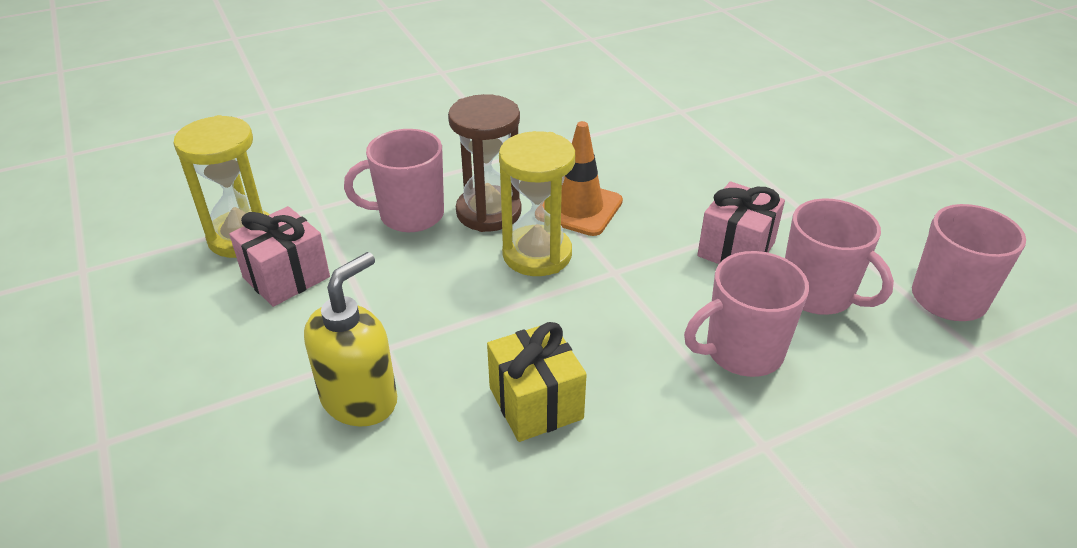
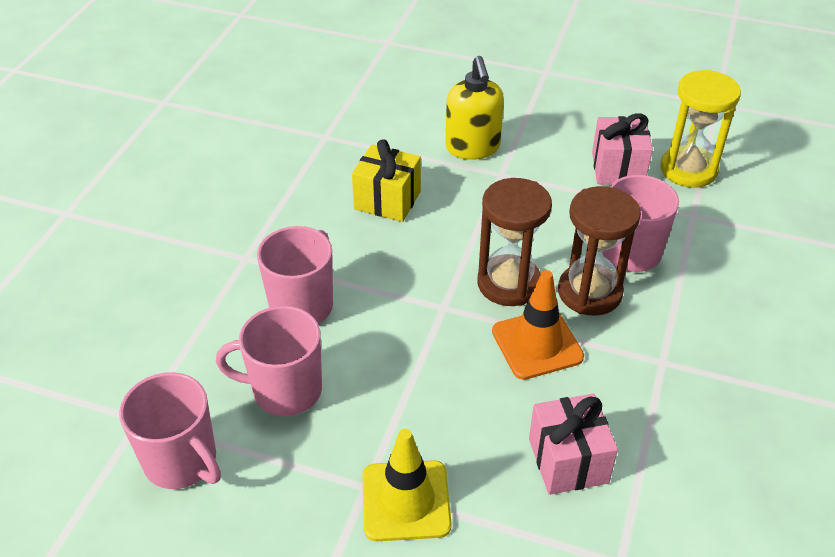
camera: 135 degrees right, 5 degrees up
(537, 254) = (509, 283): yellow hourglass -> brown hourglass
(736, 249) = (380, 391): pink gift -> pink gift (568, 460)
(780, 189) = (406, 501): none -> yellow traffic cone

